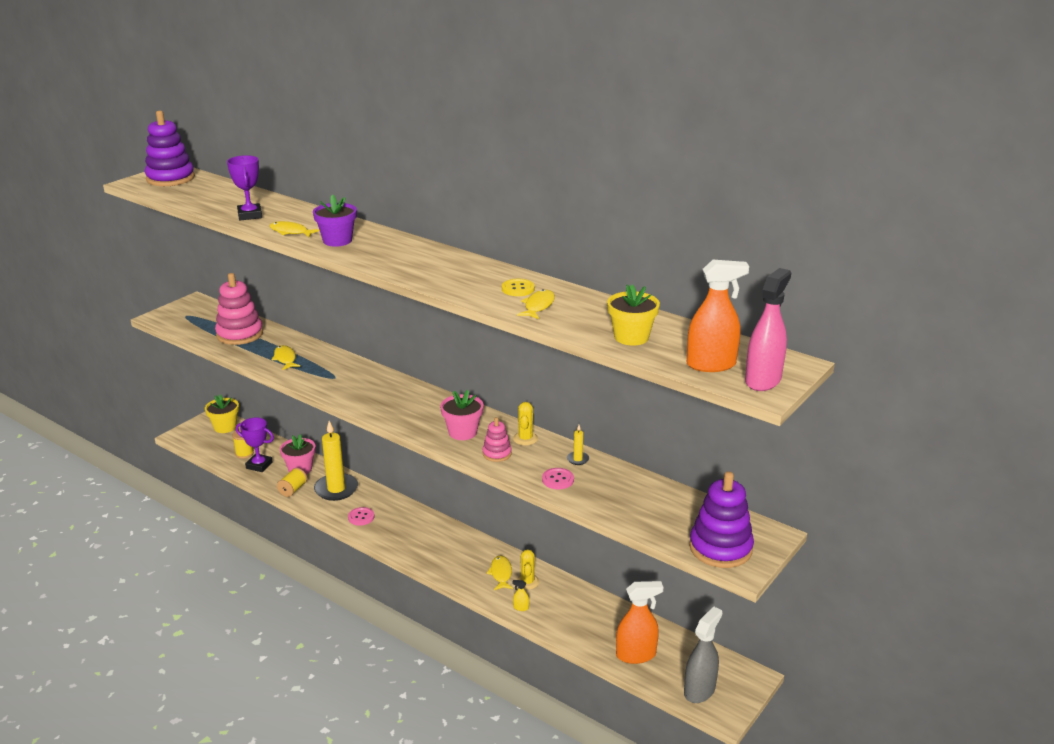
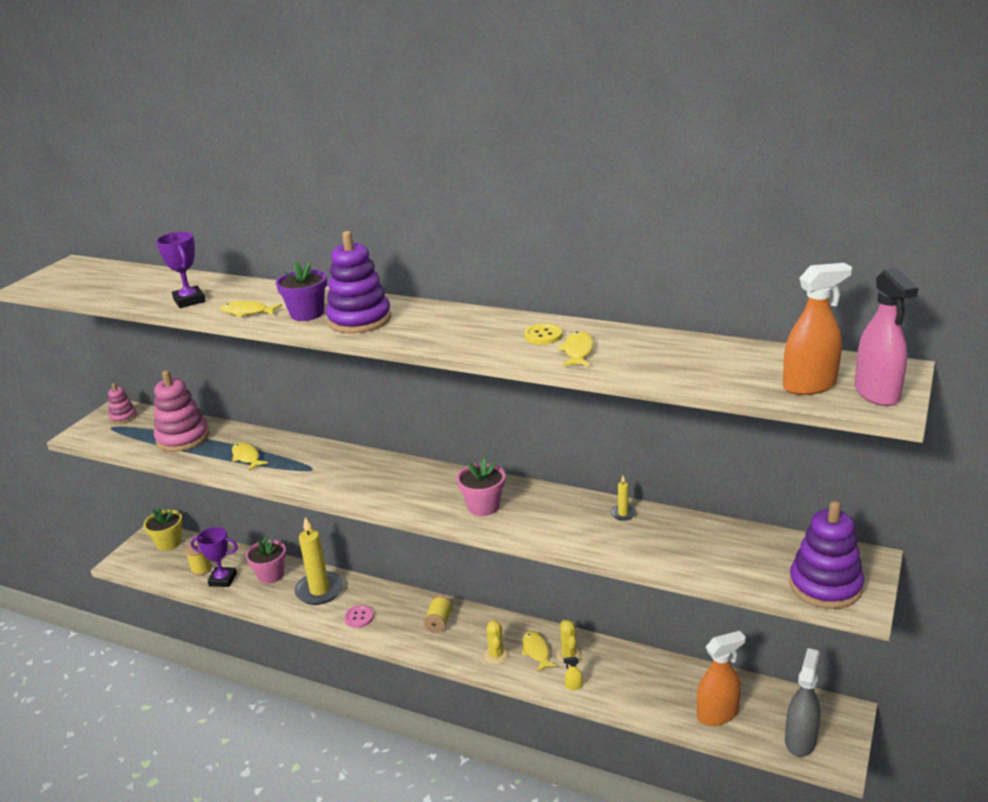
camera: 10 degrees left, 0 degrees up
(170, 178) = (74, 273): purple stacking toy -> purple stacking toy (359, 320)
(293, 489) = (271, 600): yellow spool -> yellow spool (439, 622)
(497, 453) = (532, 524): pink stacking toy -> pink stacking toy (123, 417)
(525, 438) = (555, 501): yellow cactus -> yellow cactus (496, 655)
(558, 480) = (613, 541): pink button -> none
(631, 337) = (702, 369): yellow flower pot -> none
(763, 380) = (877, 393): pink spray bottle -> pink spray bottle turned 150 degrees clockwise

